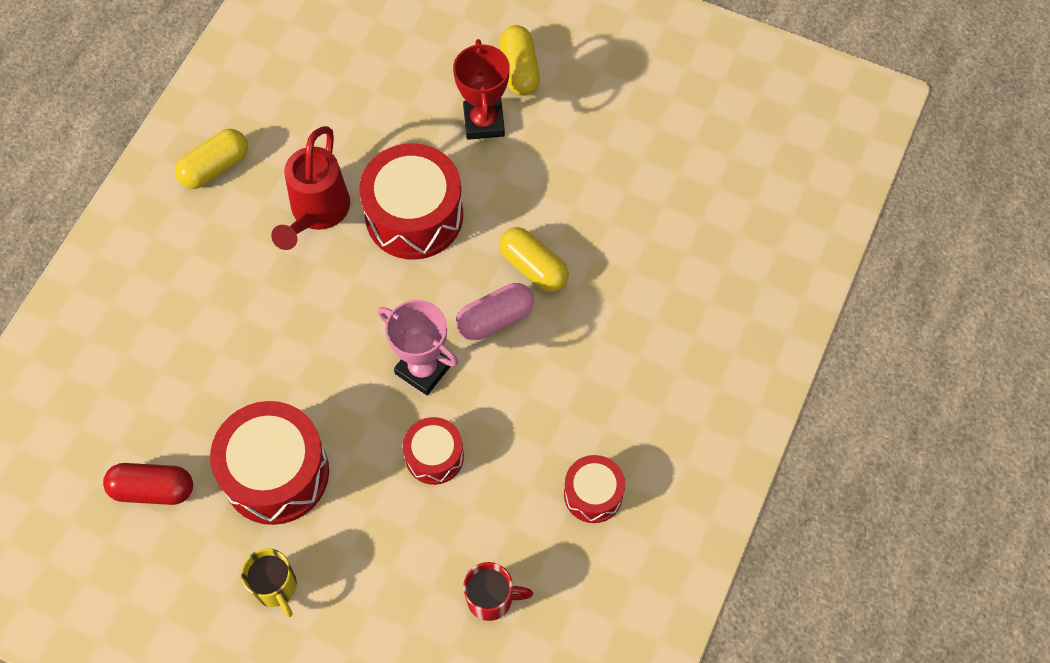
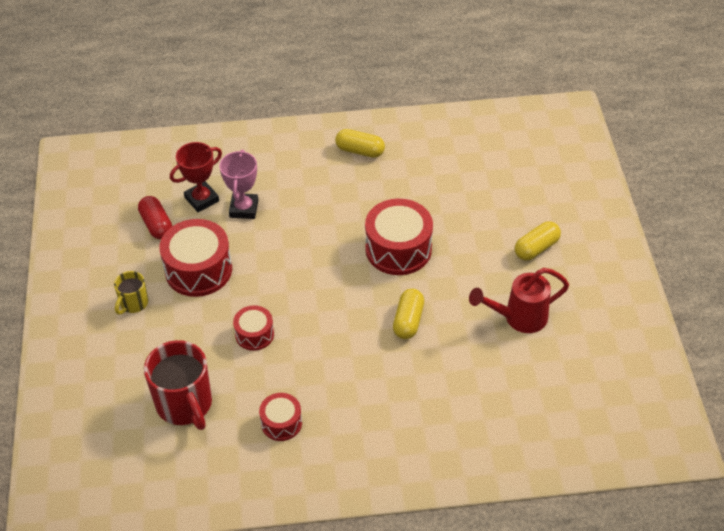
camera: 60 degrees right, 15 degrees down
(316, 214) = (365, 206): red watering can -> red watering can (518, 318)
(423, 369) = (304, 302): pink trophy -> pink trophy (244, 209)
(484, 122) = (486, 249): red trophy -> red trophy (202, 199)
(491, 599) = (185, 404): red mug -> red mug, size x1.89
(495, 319) = (360, 319): pink capsule -> none

